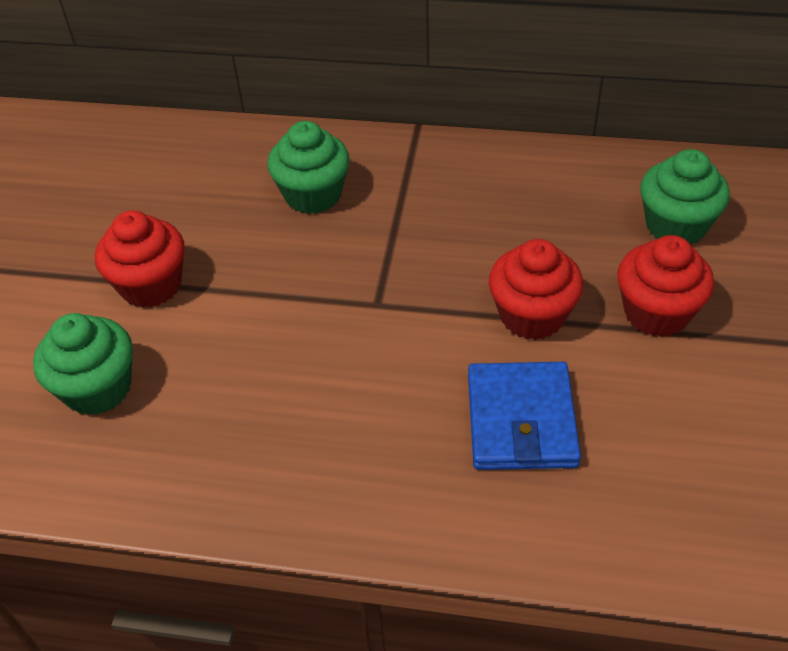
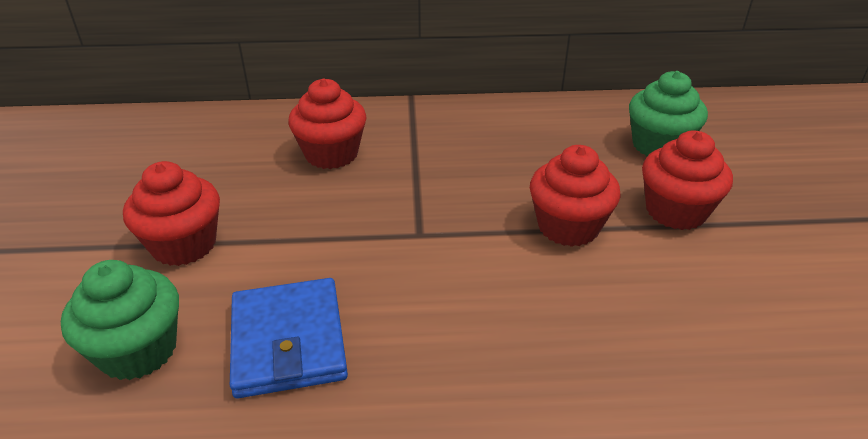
camera: 15 degrees left, 10 degrees down
(313, 195) = (331, 154): green cupcake -> red cupcake
(521, 420) = (596, 317): blue wallet -> blue wallet (289, 341)

